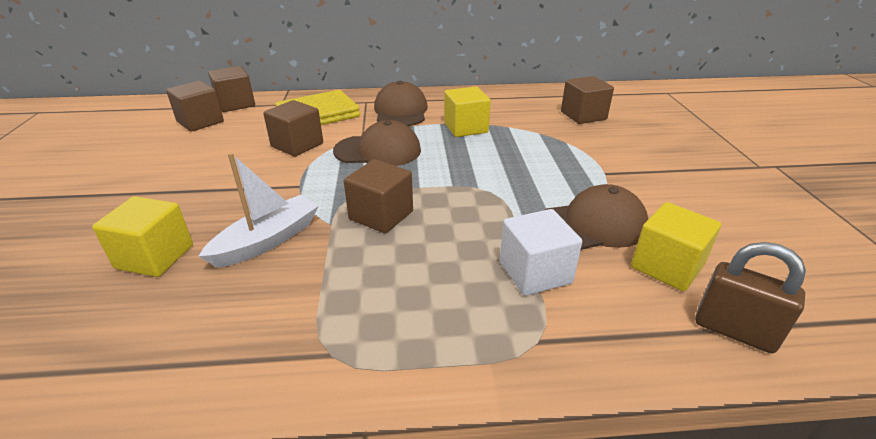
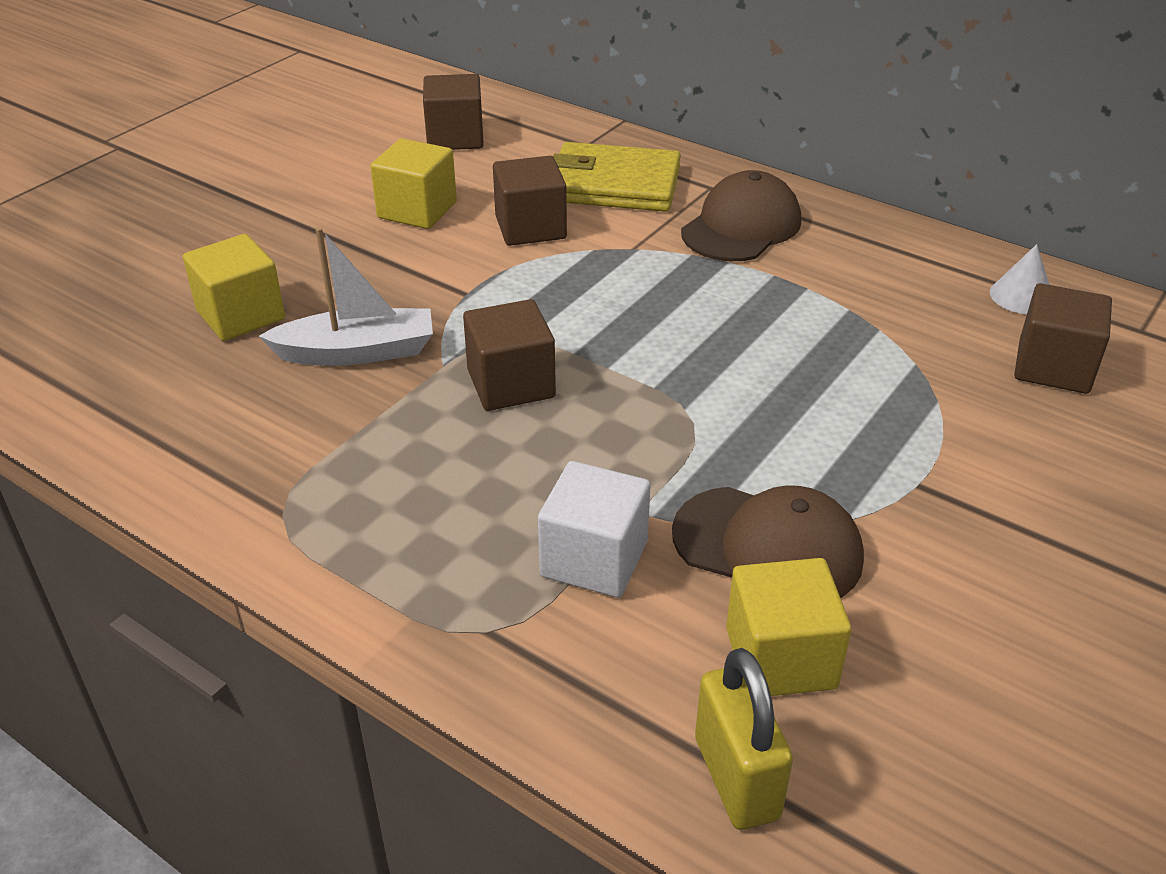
camera: 40 degrees right, 5 degrees up
(235, 104) = (527, 122): brown cube -> none
(378, 151) = (623, 284): brown cap -> none
(465, 128) = (803, 301): yellow cube -> yellow cube (417, 210)
(539, 98) = (1021, 296): none -> white cone
(734, 331) = (736, 778): brown padlock -> yellow padlock

